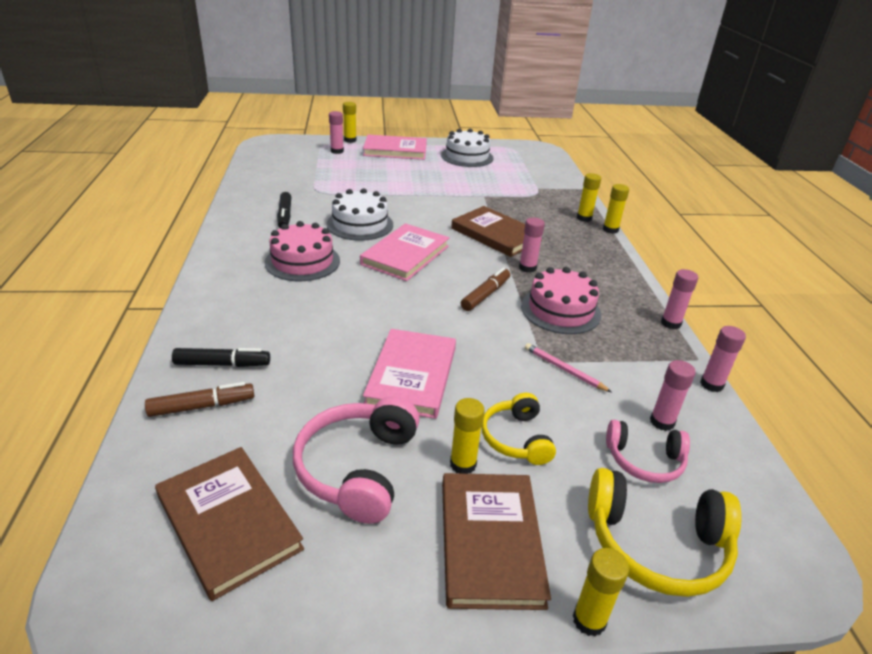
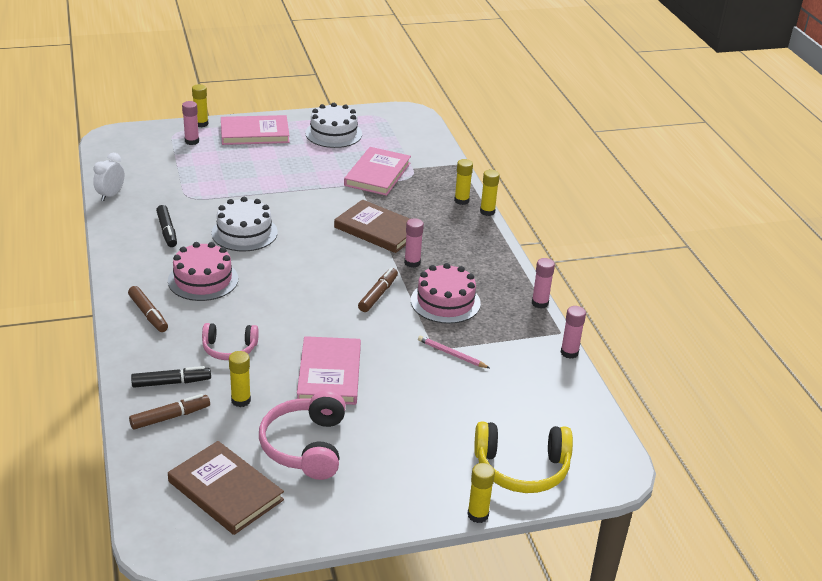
camera: 10 degrees left, 0 degrees up
(231, 288) = (148, 314): none -> brown marker
(245, 183) = (111, 195): none -> white clock
(405, 255) = (297, 262): pink book -> pink book (377, 174)
(463, 464) = (382, 434): yellow glue stick -> yellow glue stick (241, 400)
(490, 541) = (409, 480): brown book -> none
(516, 438) = (419, 411): yellow headphones -> none
(644, 461) = (515, 416): pink headphones -> pink headphones (229, 349)
(662, 422) = (529, 386): pink glue stick -> none

